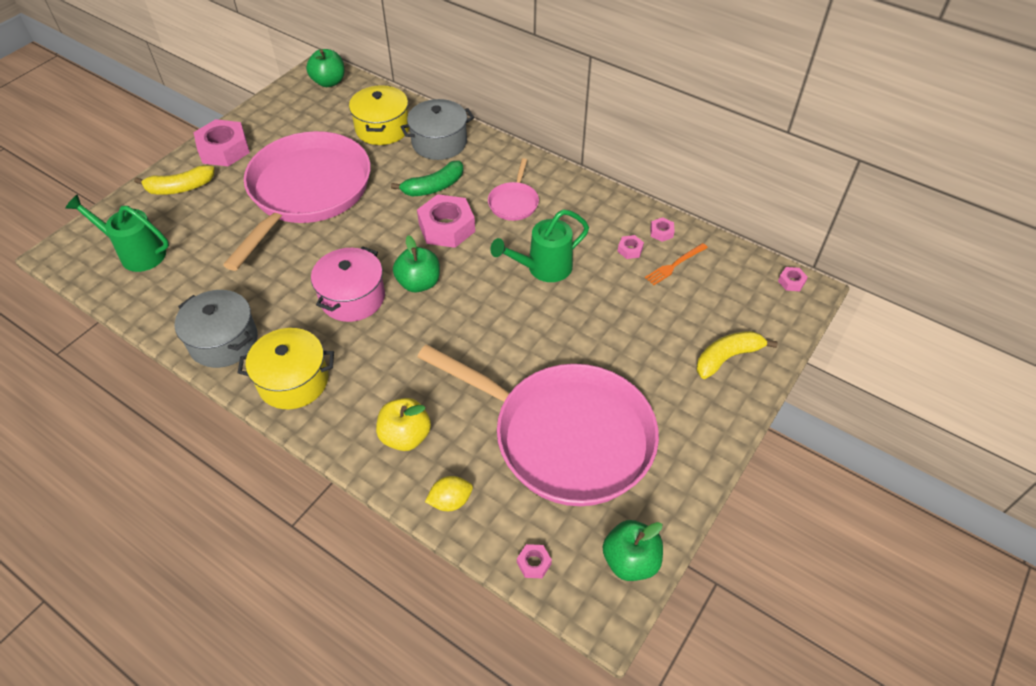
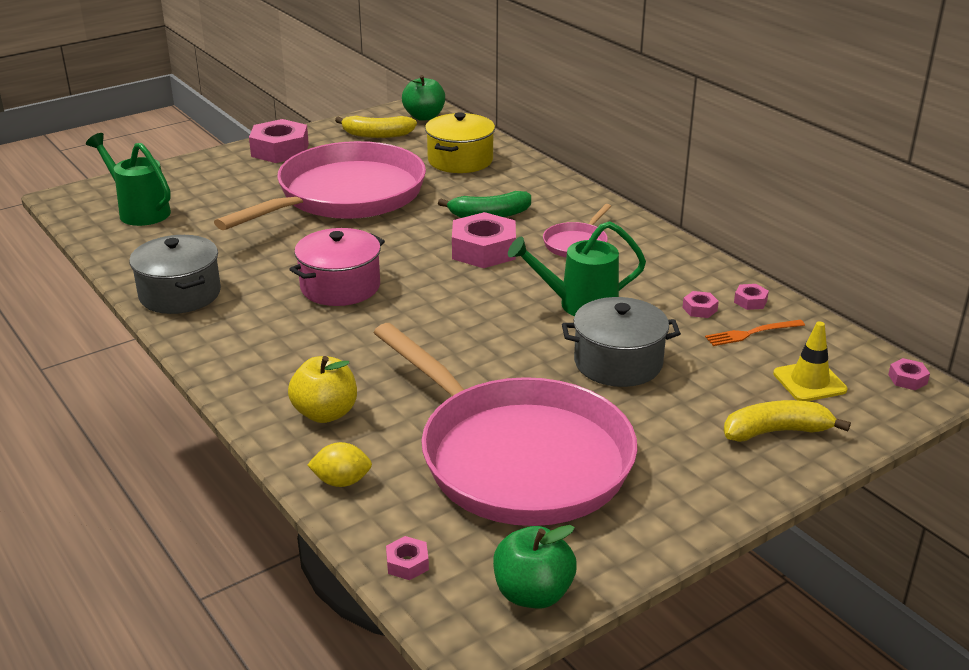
camera: 20 degrees right, 20 degrees down
(180, 188) = (216, 171): yellow banana -> yellow banana (377, 135)
(293, 381) = (231, 340): yellow pot -> none
(419, 283) = (423, 289): green apple -> none
(439, 142) = (518, 181): grey pot -> grey pot (618, 363)
(730, 303) = (809, 382): none -> yellow traffic cone

